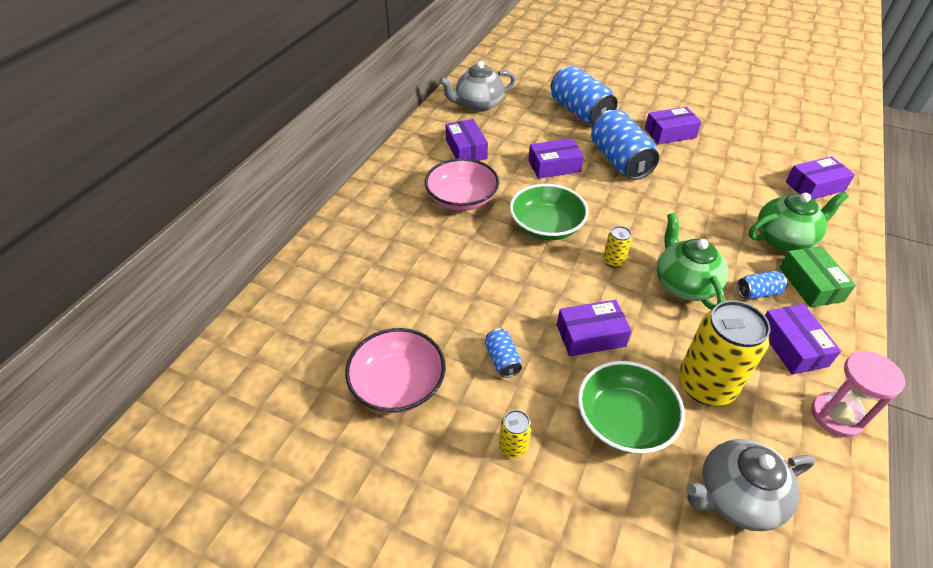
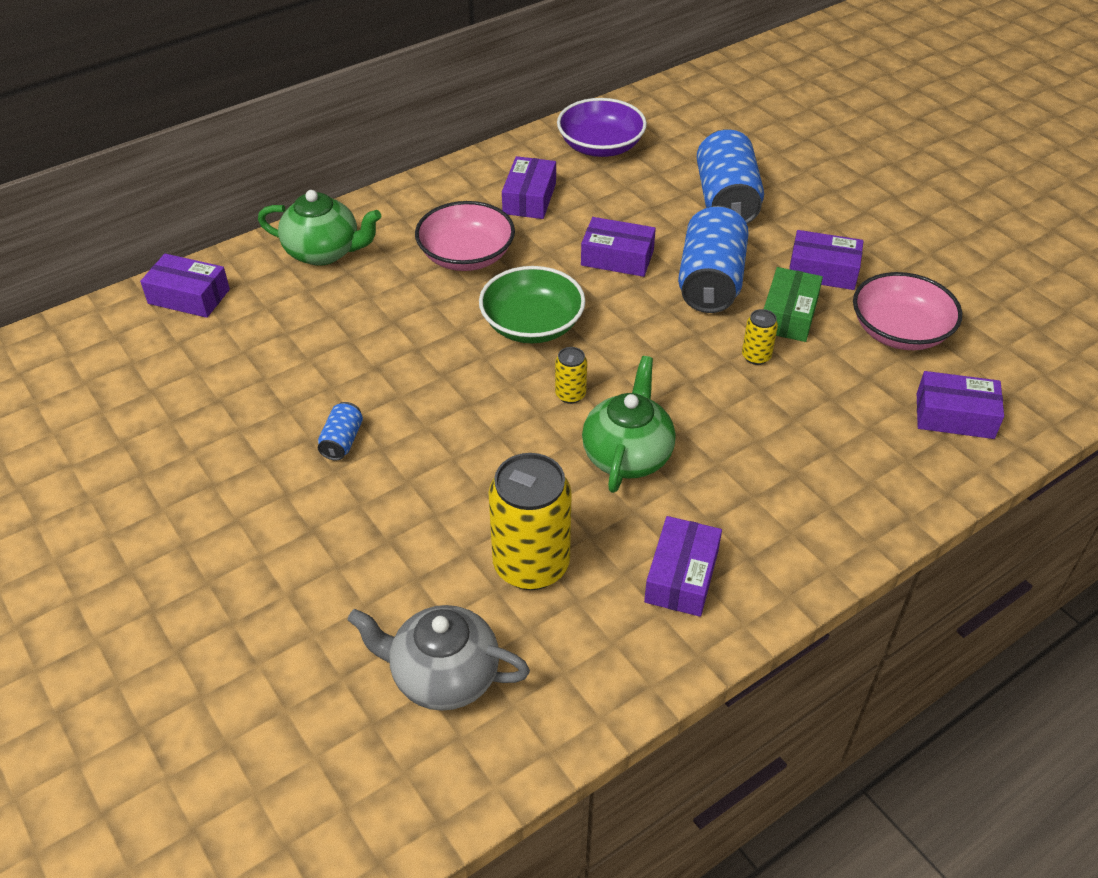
camera: 30 degrees right, 0 degrees up
(398, 384) = (221, 418): pink bowl -> pink bowl (899, 331)
(478, 105) = (600, 146): grey teapot -> purple bowl
(513, 446) = (274, 523): yellow can -> yellow can (756, 356)
(591, 335) = (458, 460): purple box -> purple box (189, 296)
(624, 420) = (406, 554): green bowl -> none
(758, 293) = (709, 503): blue can -> none
(784, 239) = (824, 460): green teapot -> green teapot (324, 252)
(810, 284) = (792, 524): green box -> green box (788, 315)
(836, 416) = (646, 665): pink hourglass -> none

